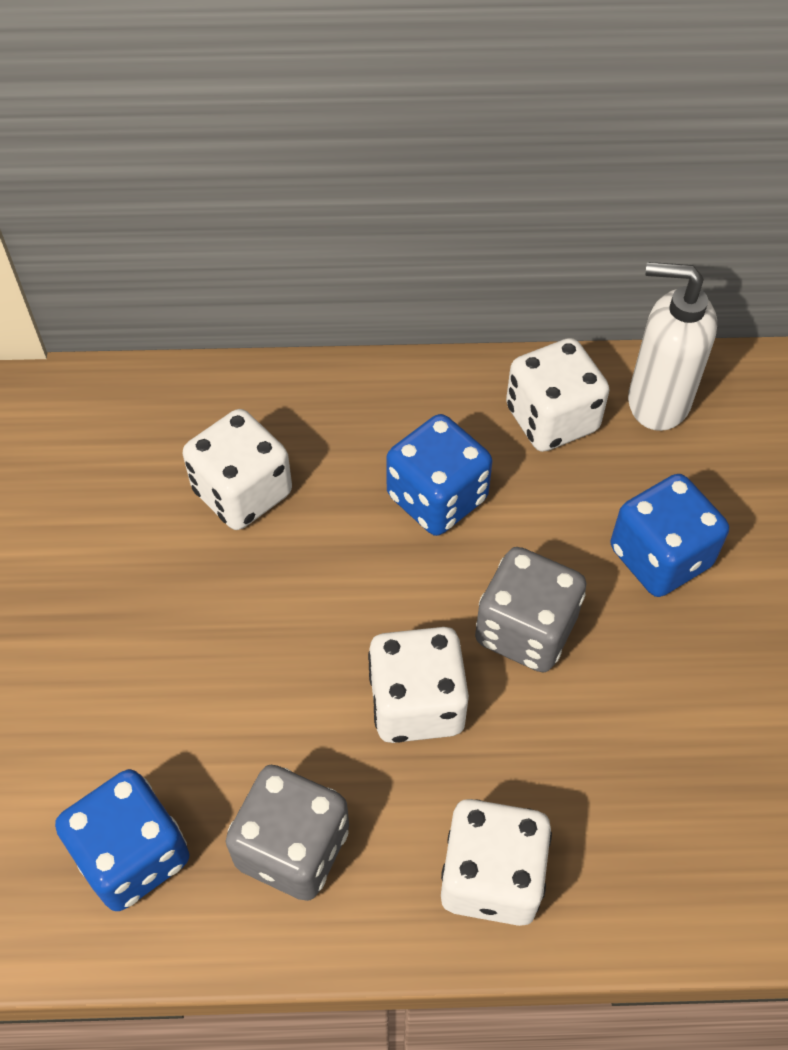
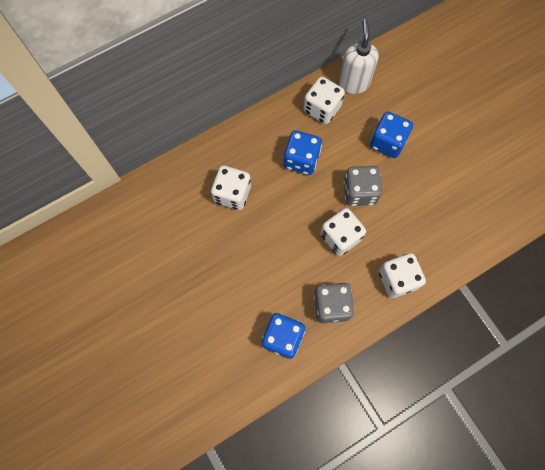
camera: 30 degrees left, 15 degrees up
(657, 402) = (354, 83): white soap dispenser -> white soap dispenser turned 105 degrees clockwise

